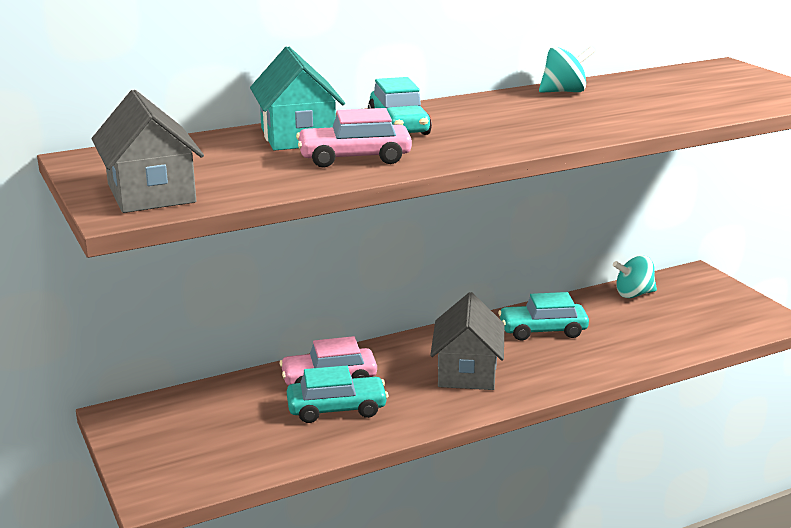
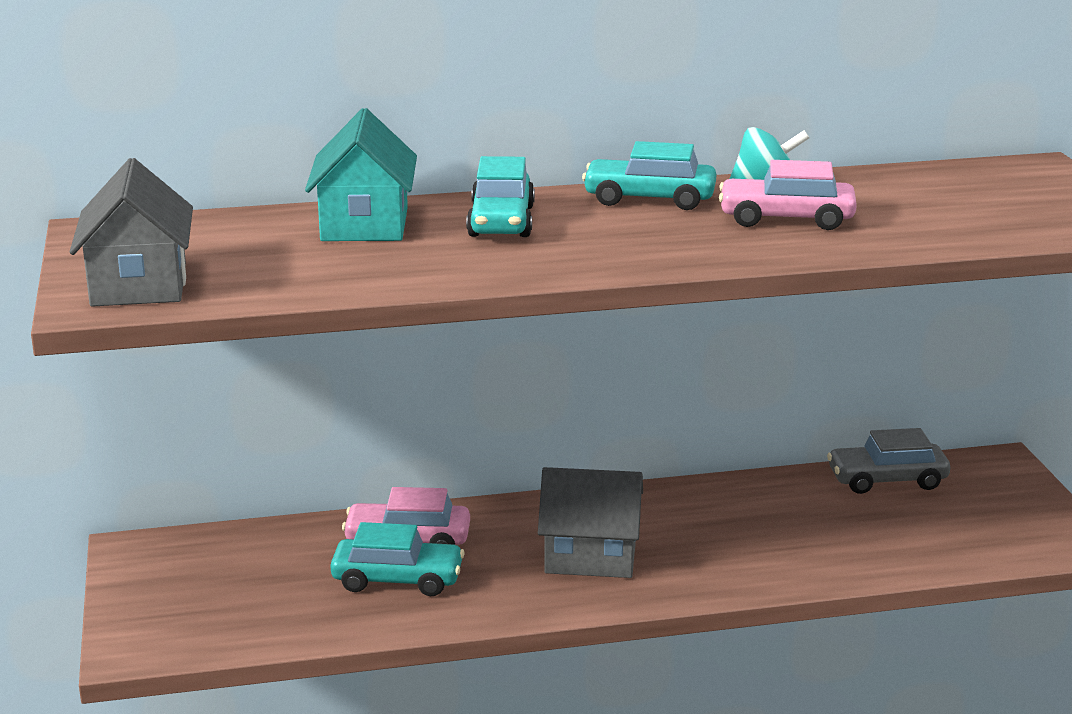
camera: 15 degrees right, 0 degrees up
(354, 158) = (409, 262): pink car -> pink car (786, 219)
(467, 372) = (590, 556): grey house -> grey house turned 75 degrees clockwise
(542, 330) = (726, 514): turquoise car -> turquoise car (649, 199)
(633, 294) = (887, 480): turquoise spinning top -> grey car

